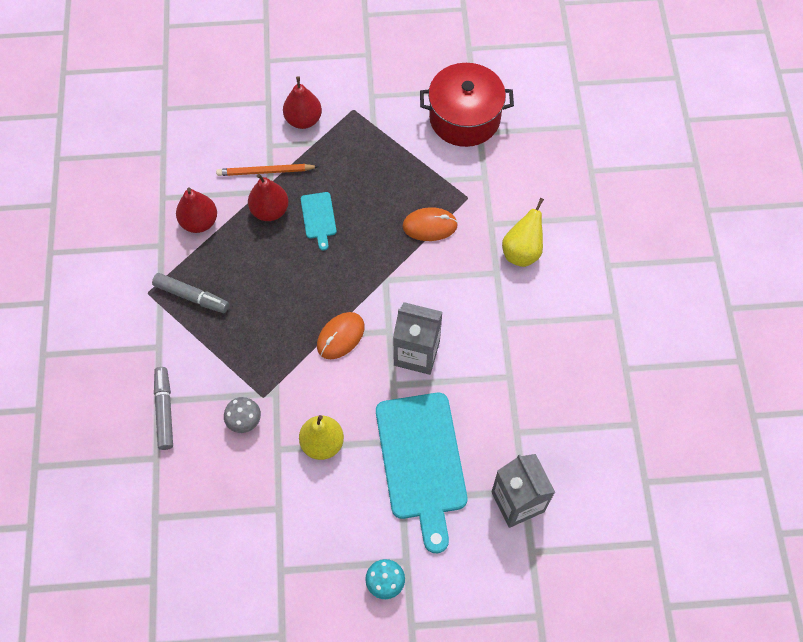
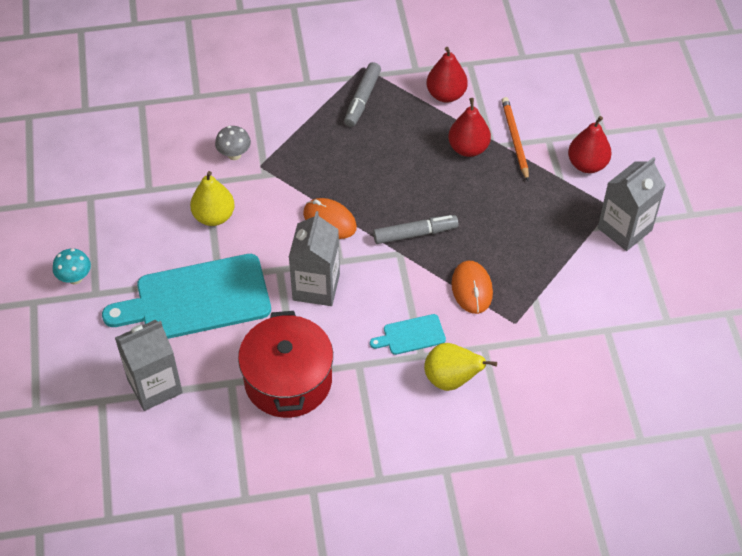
camera: 85 degrees right, 10 degrees down
(164, 410) = (243, 95): grey marker -> grey marker (415, 234)
(319, 217) = (466, 189): turquoise cutting board -> turquoise cutting board (411, 335)
(378, 103) = (624, 229): none -> grey carton
(464, 118) = (623, 314): red pot -> red pot (288, 380)

